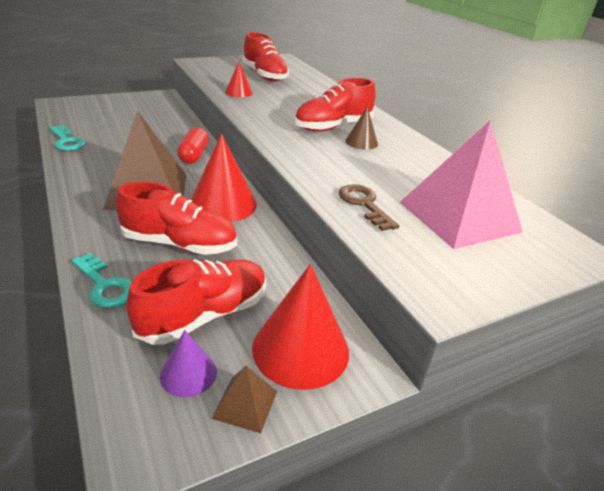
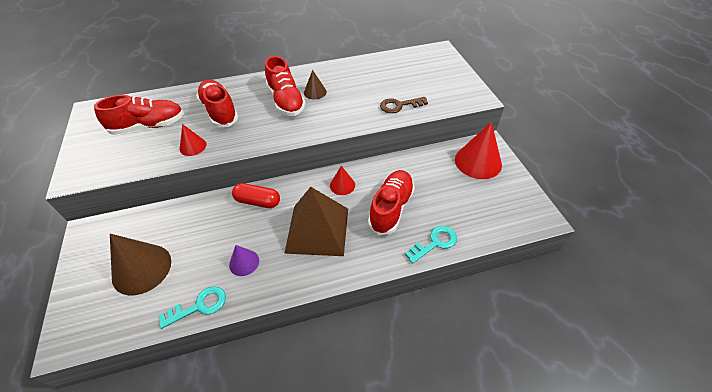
camera: 75 degrees left, 15 degrees up
(117, 116) = (142, 269): none -> brown cone
(188, 373) = (498, 202): purple cone -> purple cone (244, 262)
(204, 315) = (457, 196): red shoe -> red shoe (220, 112)
(223, 204) = (342, 185): red cone -> red cone, size x0.53
(245, 404) = (512, 183): brown pyramid -> none
(459, 216) = (411, 76): pink pyramid -> none

